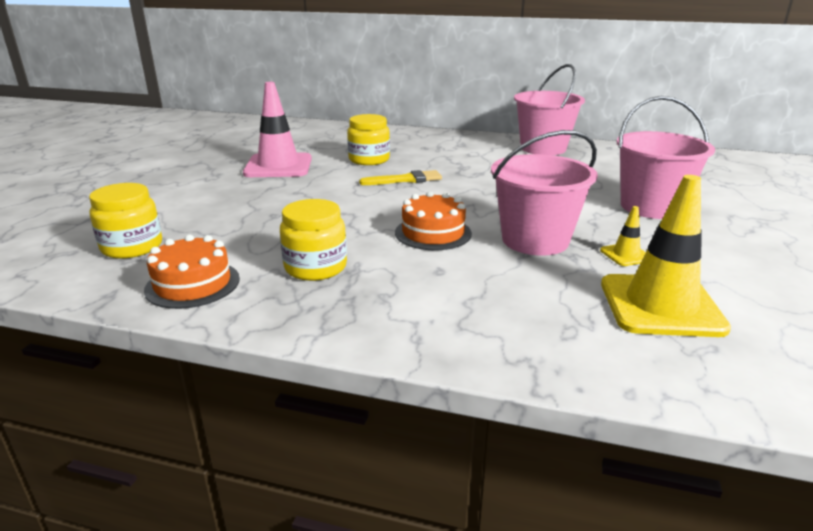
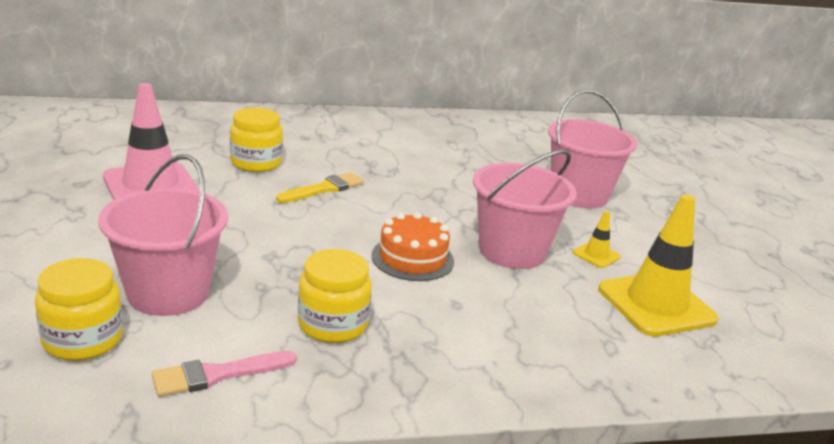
camera: 30 degrees left, 0 degrees up
(192, 284) = (217, 375): orange cake -> pink brush
(543, 148) = (431, 127): pink bucket -> pink bucket (168, 293)

